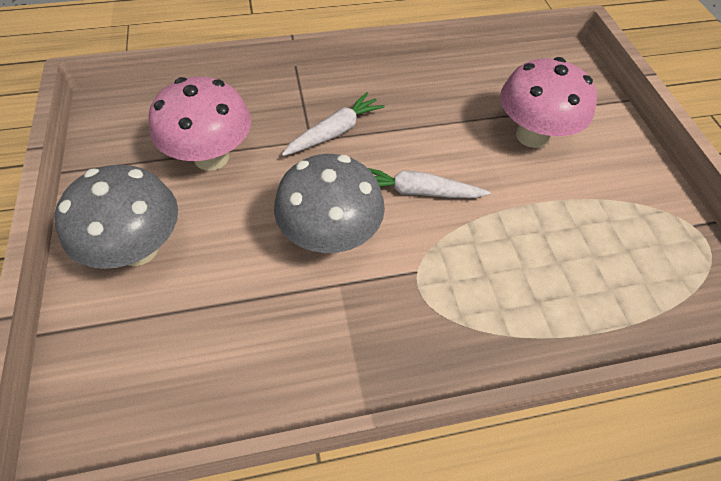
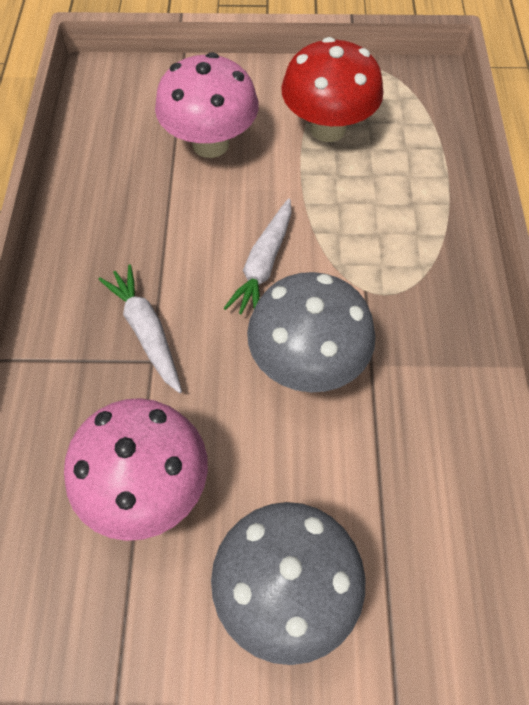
camera: 75 degrees left, 5 degrees up
(598, 217) = (327, 129): none -> red mushroom

